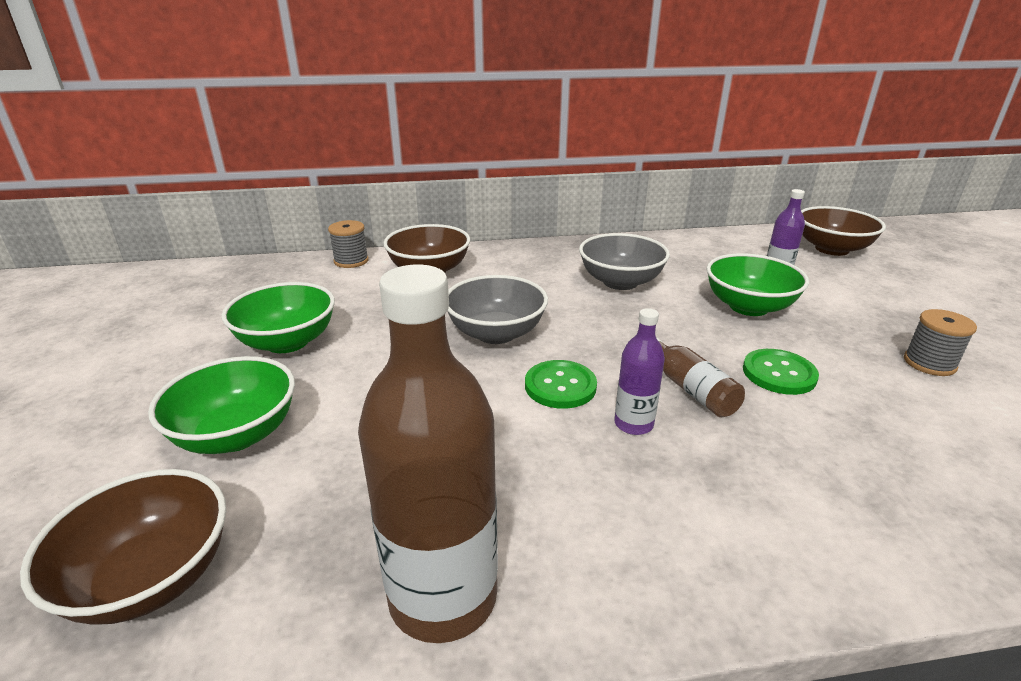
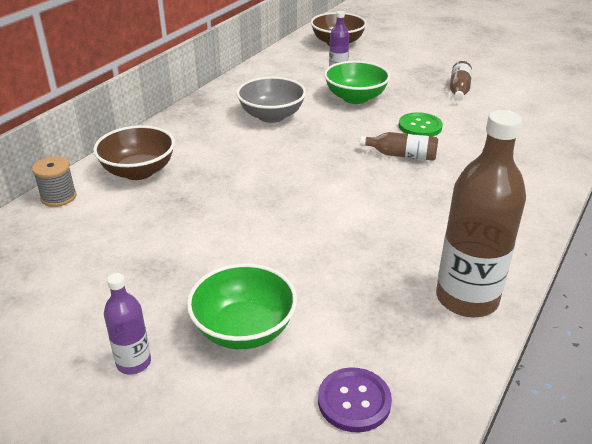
camera: 50 degrees left, 5 degrees up
(151, 578) = (354, 401): brown bowl -> purple button
(287, 342) = (147, 270): green bowl -> none
(496, 333) = (265, 184): grey bowl -> none
(560, 386) = (349, 190): green button -> none
(633, 424) = (408, 186): purple bottle -> purple bottle (133, 362)
(929, 363) = (459, 90): grey spool -> brown bottle

